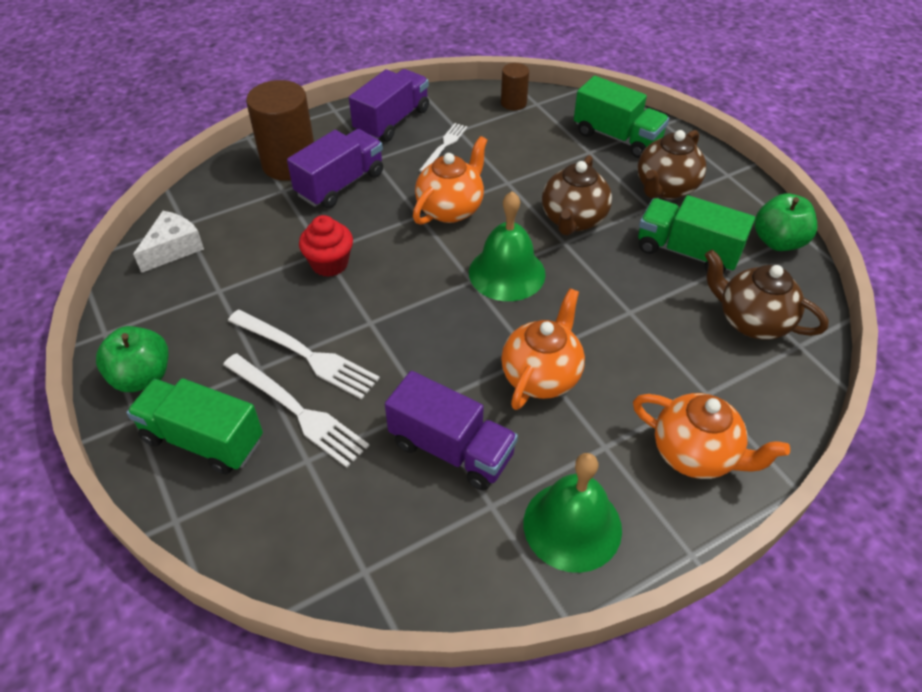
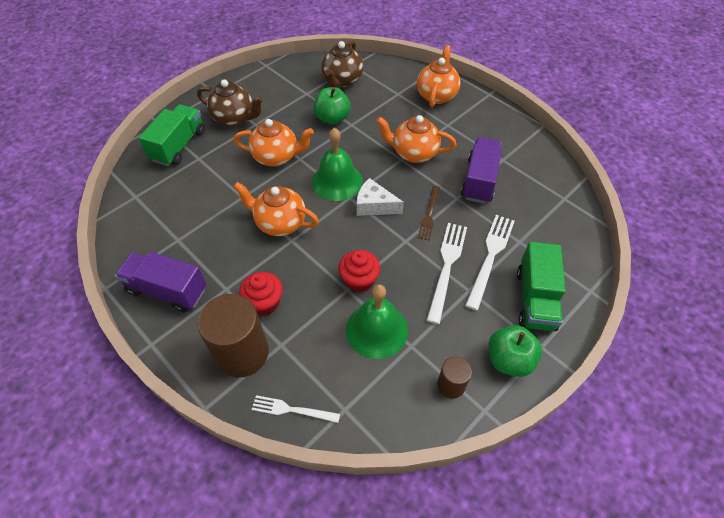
camera: 105 degrees left, 5 degrees up
(173, 248) = (377, 403): white cheese -> white cheese (374, 206)
(340, 184) = (264, 303): purple truck -> red cupcake
(405, 361) = (429, 214): none -> brown fork
(444, 146) = (201, 244): white fork -> white fork (292, 410)
(513, 103) = (135, 211): brown cylinder -> brown cylinder (451, 385)
(572, 525) = (497, 130): green bell -> green bell (376, 330)
(573, 220) = (276, 157): brown teapot -> orange teapot
(687, 252) = (294, 106): green truck -> none
(778, 241) = (275, 72): green apple -> green apple (332, 118)

